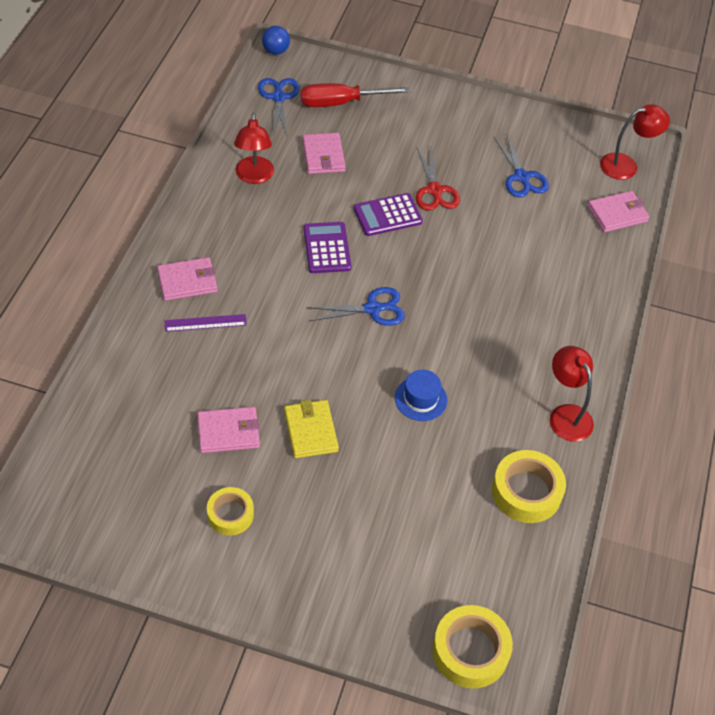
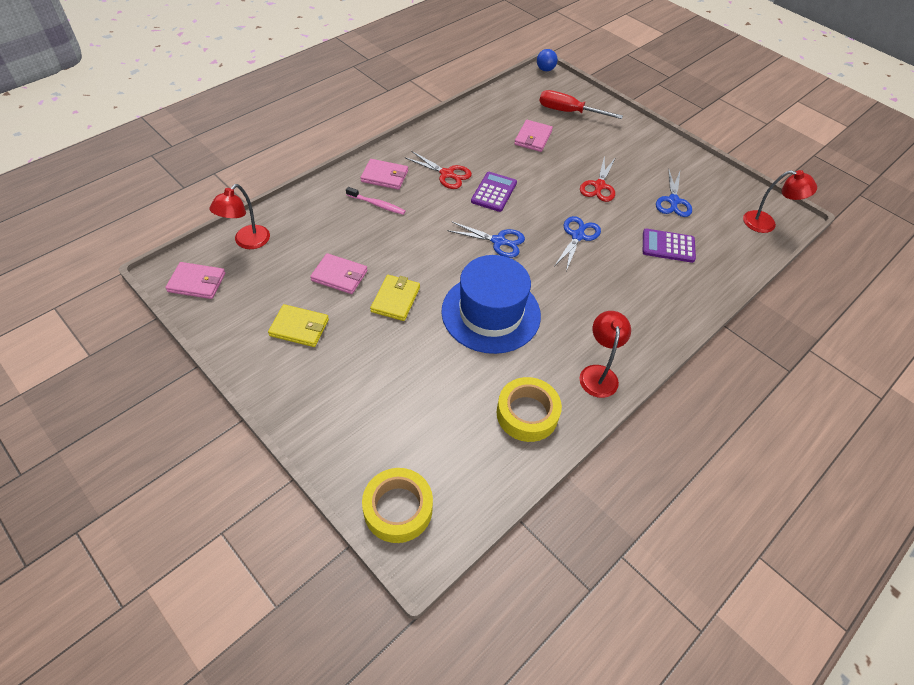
camera: 30 degrees right, 0 degrees up
(205, 323) = (377, 204): purple ruler -> pink toothbrush
(230, 514) = (299, 327): yellow tape -> yellow wallet
(254, 177) = (476, 133): red lamp -> red lamp (247, 242)
(258, 247) = (447, 174): none -> red scissors
(278, 97) = (527, 95): blue scissors -> blue scissors (578, 236)
(387, 215) = (552, 188): purple calculator -> purple calculator (668, 246)
(420, 399) = (491, 313): blue hat -> blue hat, size x2.26
(617, 214) = (737, 252): pink wallet -> pink wallet (197, 282)

